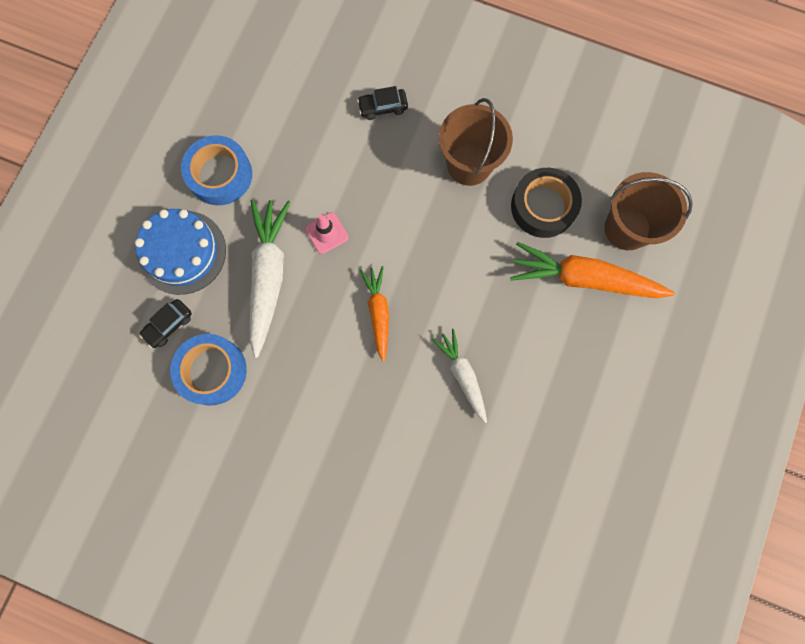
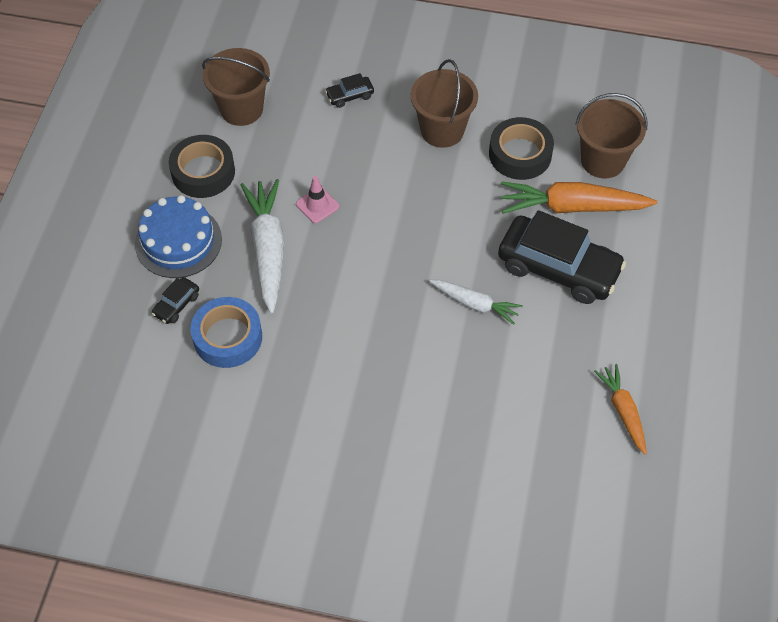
camera: 10 degrees left, 20 degrees down
(220, 175) = (203, 172): blue tape -> black tape
(271, 105) = (241, 109): none -> brown bucket
(378, 313) = (381, 264): orange carrot -> orange carrot (623, 411)
(462, 375) = (475, 304): white carrot -> white carrot turned 150 degrees clockwise
(555, 348) = (558, 268): none -> black car

